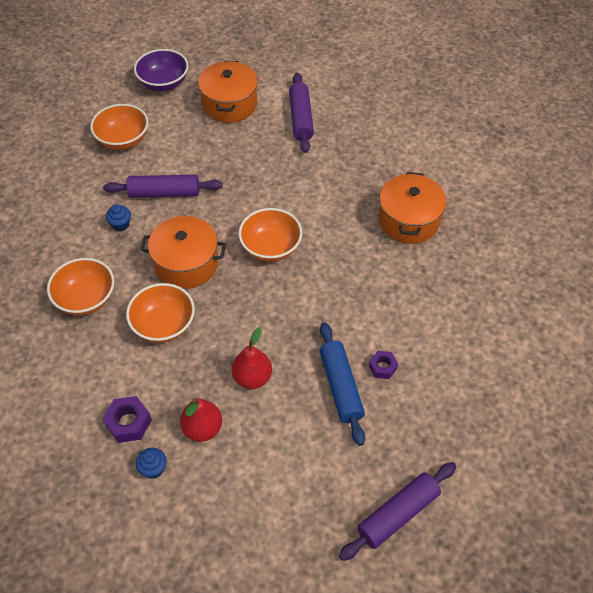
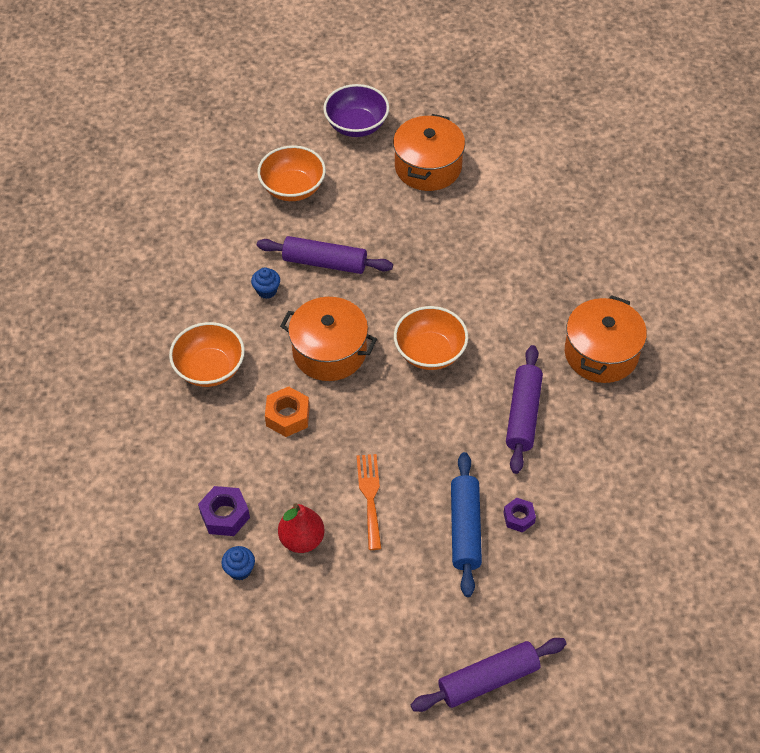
camera: 15 degrees right, 0 degrees up
(164, 325) = (287, 416): orange bowl -> orange nut
(252, 377) = (370, 496): red pear -> orange fork
(301, 118) = (508, 201): purple rolling pin -> purple rolling pin (523, 414)

